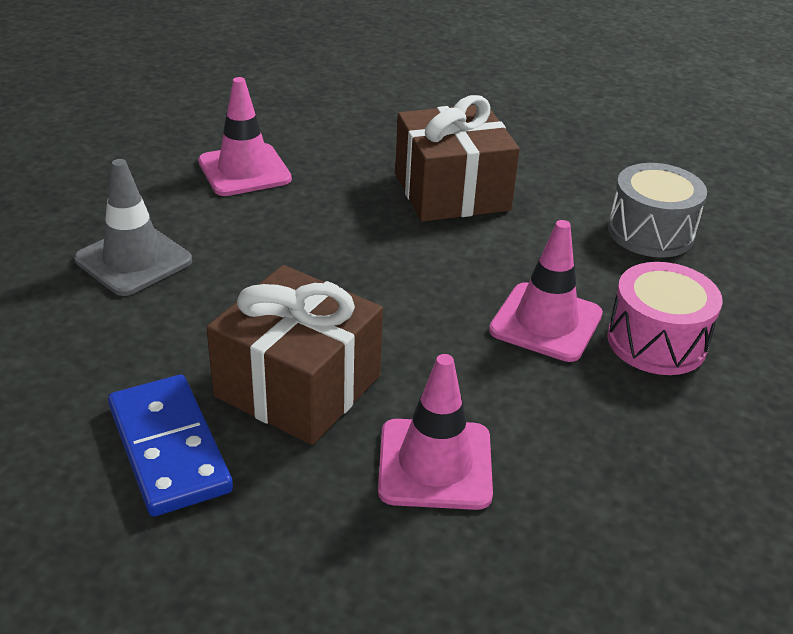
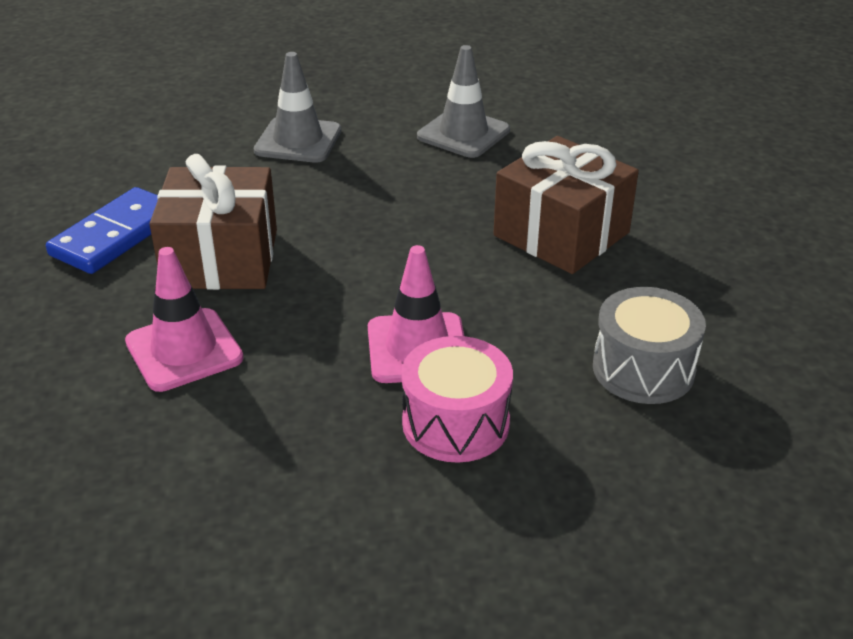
camera: 60 degrees right, 0 degrees up
(244, 170) = (463, 133): pink traffic cone -> grey traffic cone

